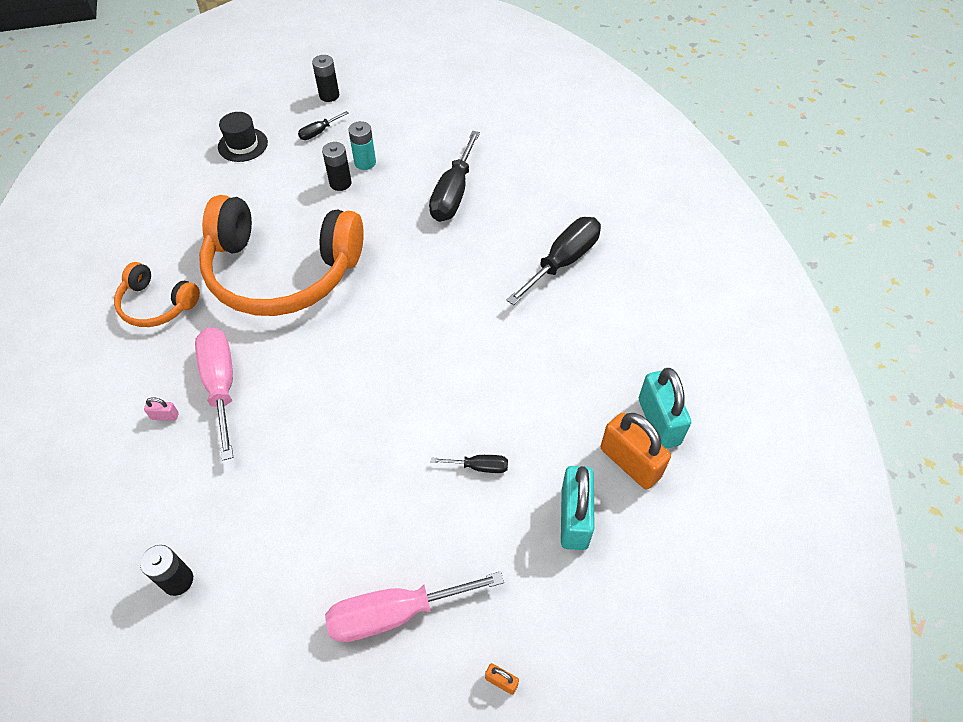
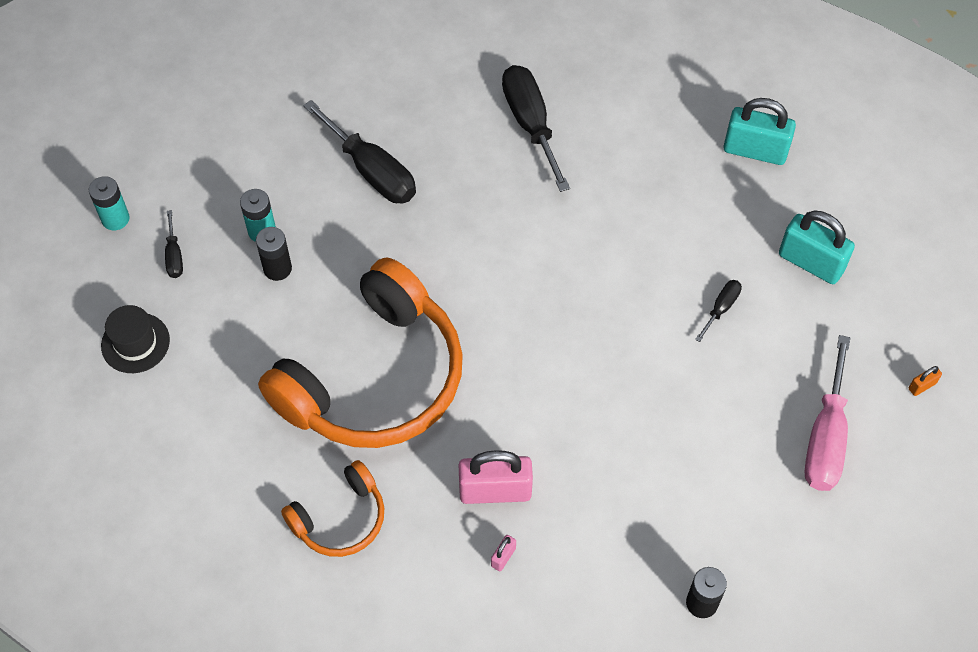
camera: 60 degrees left, 5 degrees up
(221, 385) = (495, 491): pink screwdriver -> pink padlock
(329, 95) = (115, 219): black battery -> turquoise battery
(630, 463) = (782, 194): orange padlock -> none

